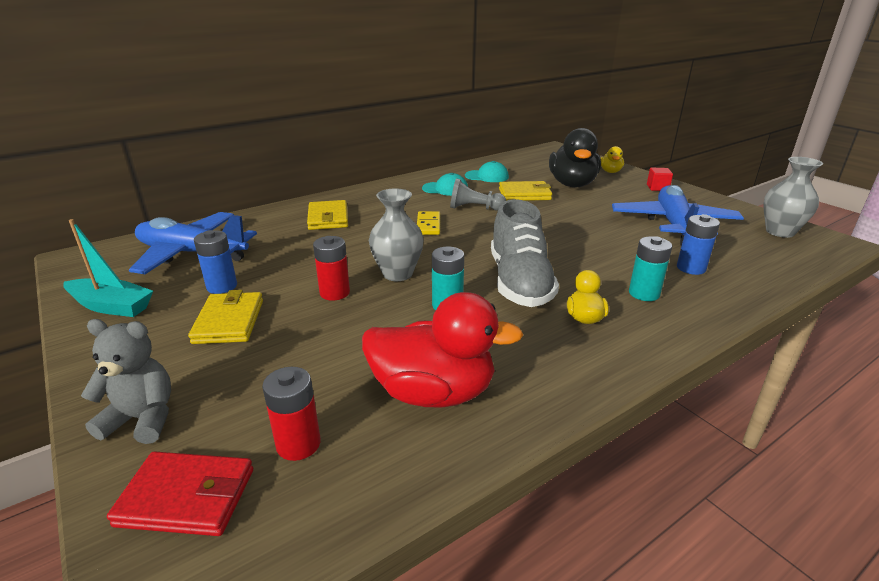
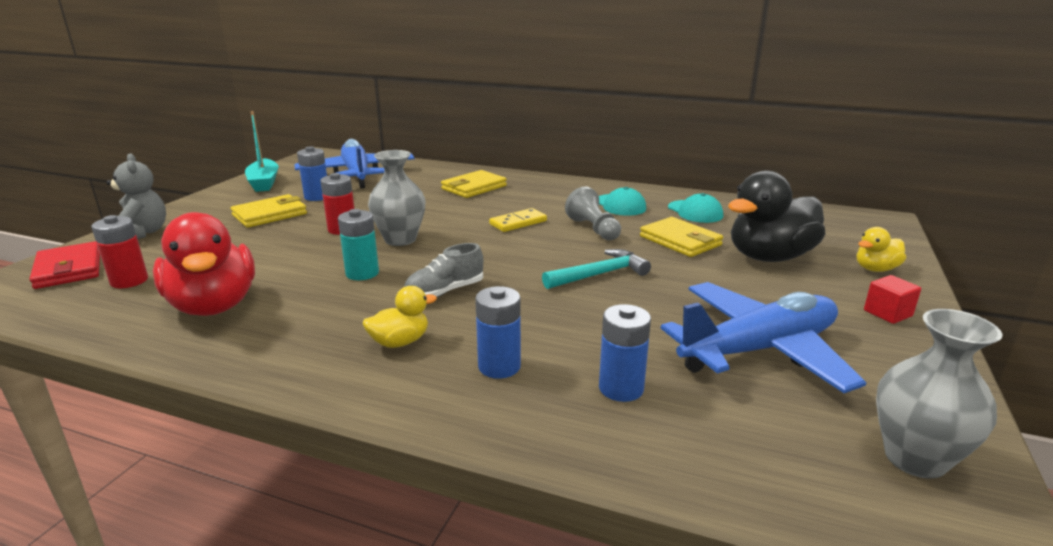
camera: 55 degrees right, 5 degrees down
(519, 282) = (444, 292): grey shoe -> grey shoe, size x0.54
(547, 229) = (600, 274): none -> turquoise hammer
(644, 293) = (499, 366): turquoise battery -> blue battery

